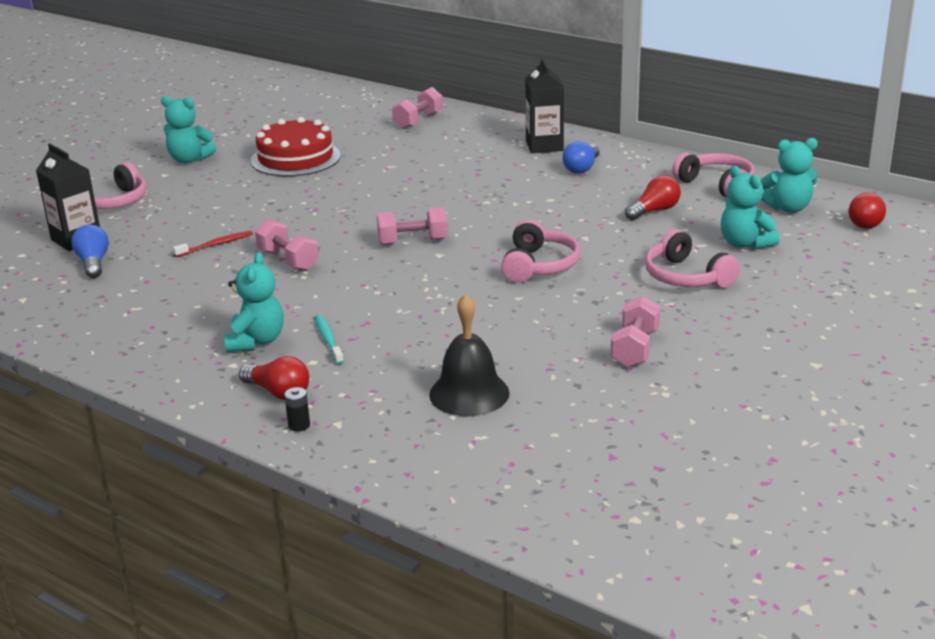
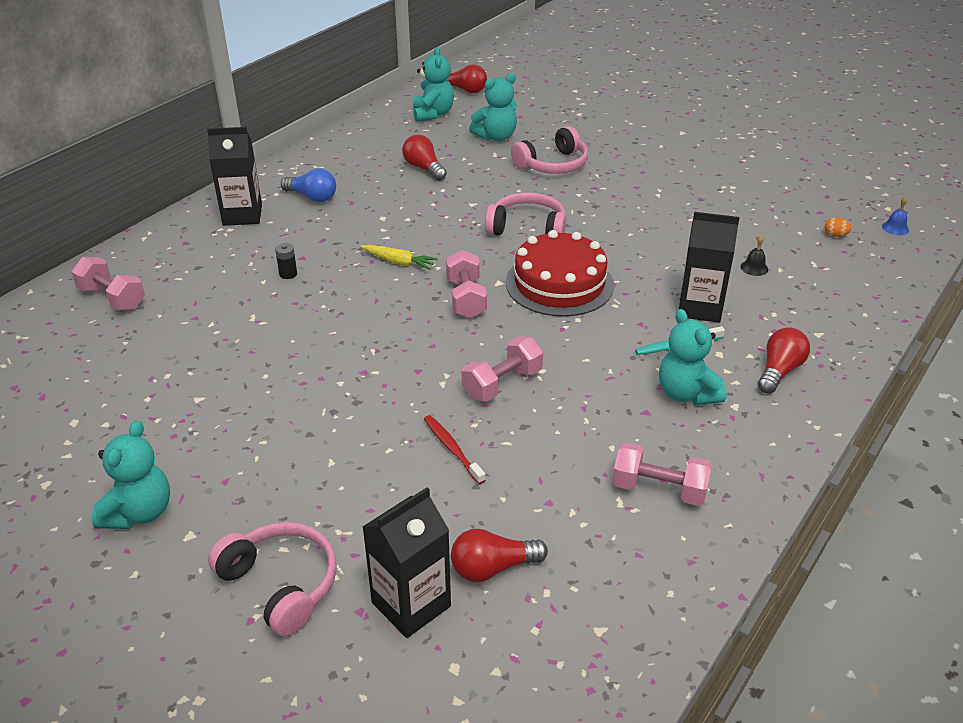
camera: 90 degrees left, 10 degrees up
(93, 263) = (492, 568): blue light bulb -> red light bulb
(256, 341) = (686, 393): turquoise teddy bear -> turquoise teddy bear turned 120 degrees counterclockwise
(295, 158) = (189, 398): red cake -> red cake (559, 283)
(299, 425) = (829, 355): black battery -> black battery (288, 274)
(391, 355) = (700, 308): none -> black carton
(469, 393) = (754, 268): black bell -> black bell, size x0.41
(471, 211) = (399, 262): none -> yellow carrot
(550, 461) = (835, 235): none -> orange egg
(577, 516) = (895, 228): none -> blue bell
(635, 348) = (671, 193): pink dumbbell -> pink dumbbell (659, 489)
(717, 184) = (376, 137): pink headphones -> none

